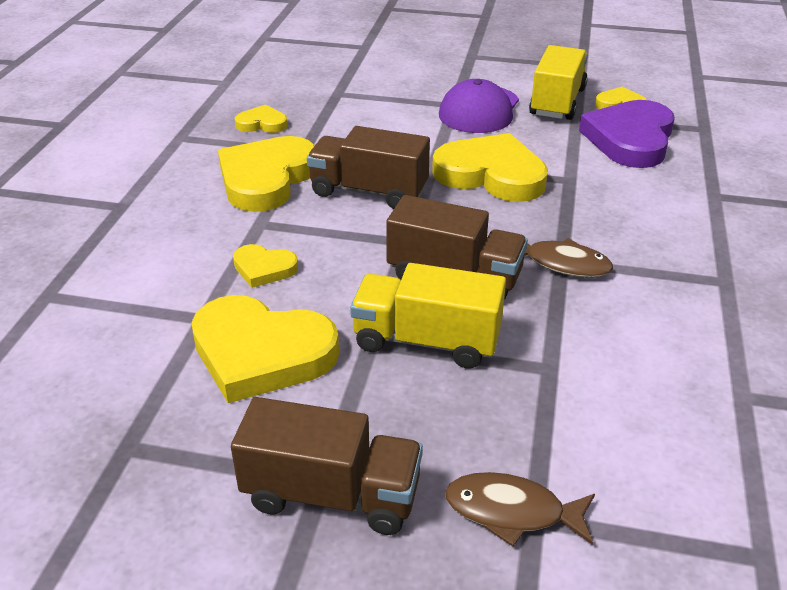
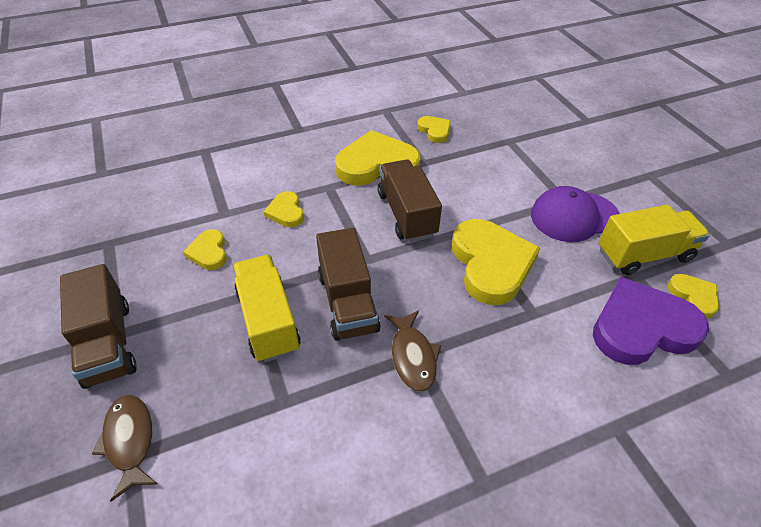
camera: 55 degrees right, 10 degrees up
(261, 353) = (209, 252): yellow heart -> yellow heart, size x0.49

